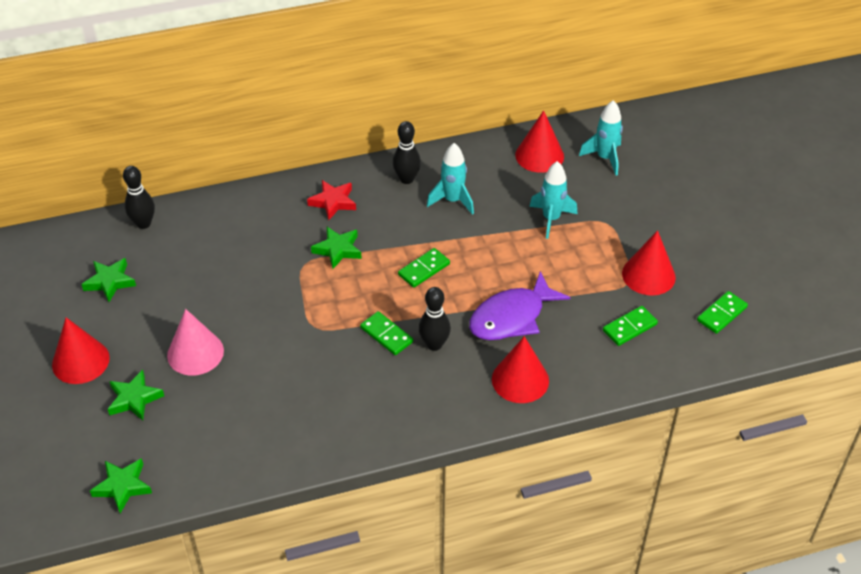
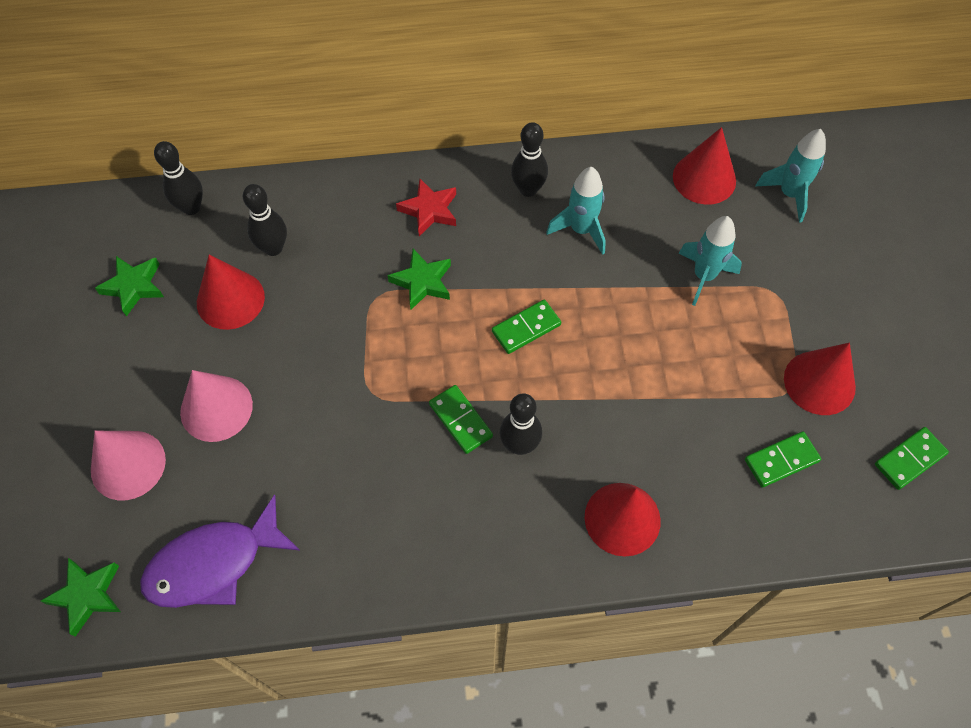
camera: 10 degrees right, 15 degrees up
(80, 361) = (74, 397): red cone -> red cone (230, 299)
(134, 399) = (128, 465): green star -> pink cone
(215, 242) = (273, 248): none -> black bowling pin
(511, 317) = (627, 419): purple fish -> purple fish (213, 563)

